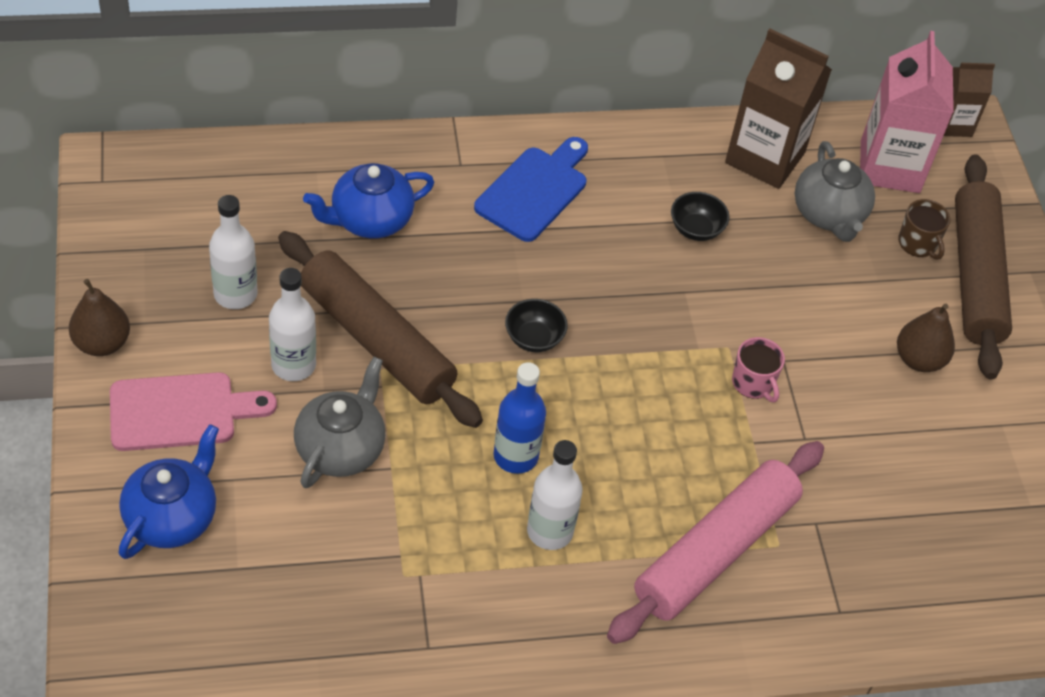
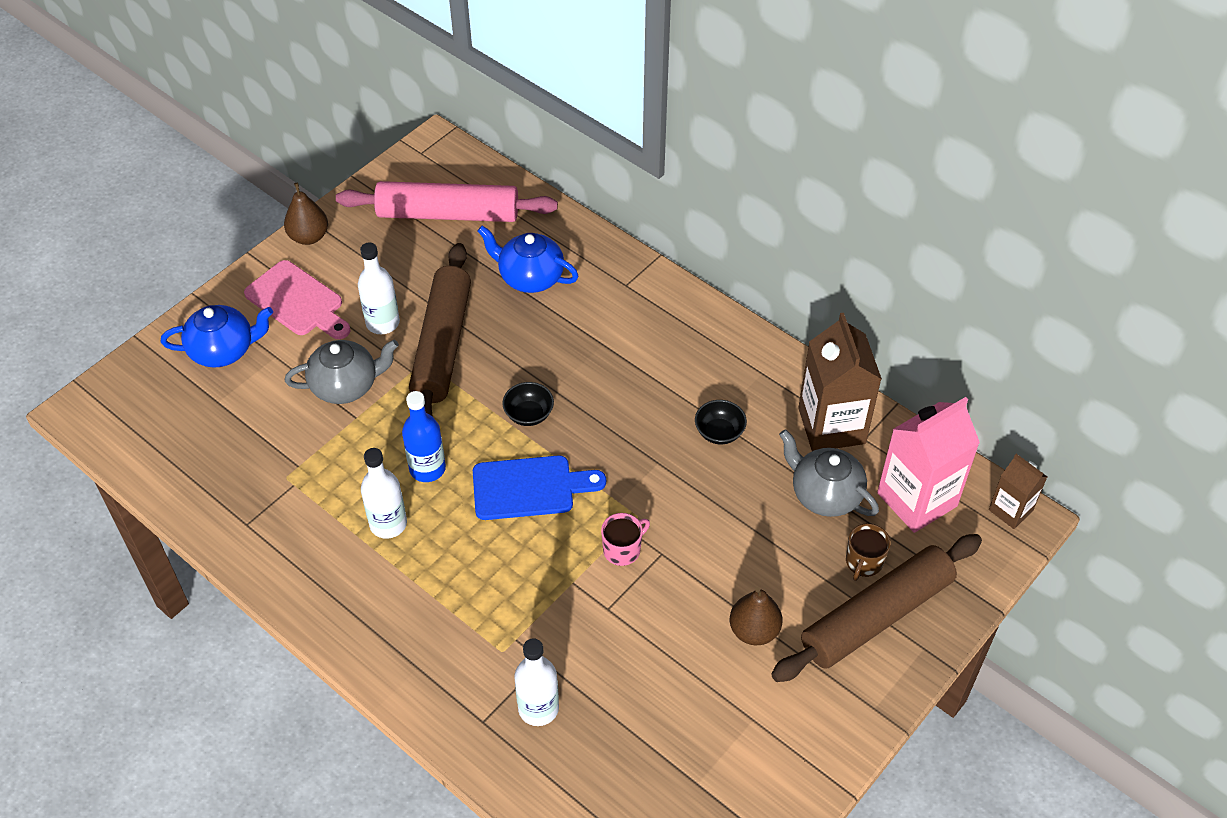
camera: 55 degrees right, 0 degrees up
(235, 294) = (405, 262): white bottle -> white bottle (538, 708)
(535, 190) = (649, 333): blue cutting board -> blue cutting board (529, 488)
(715, 550) = (461, 619): pink rolling pin -> pink rolling pin (448, 213)
(753, 383) = (622, 549): pink mug -> pink mug turned 150 degrees counterclockwise
(829, 215) = (824, 494): grey teapot -> grey teapot turned 90 degrees clockwise

